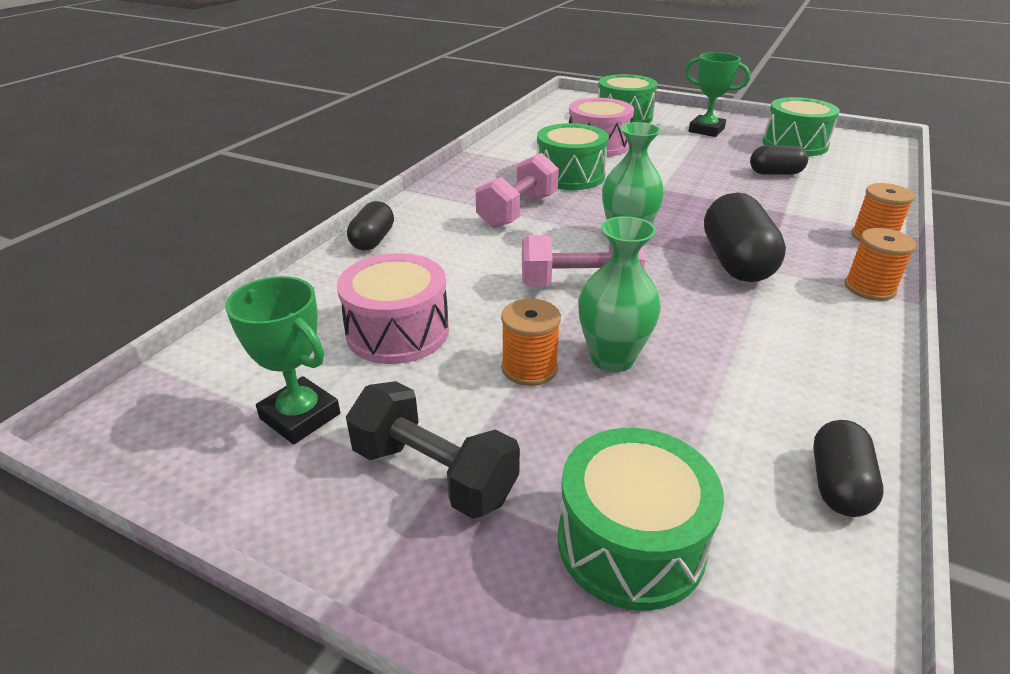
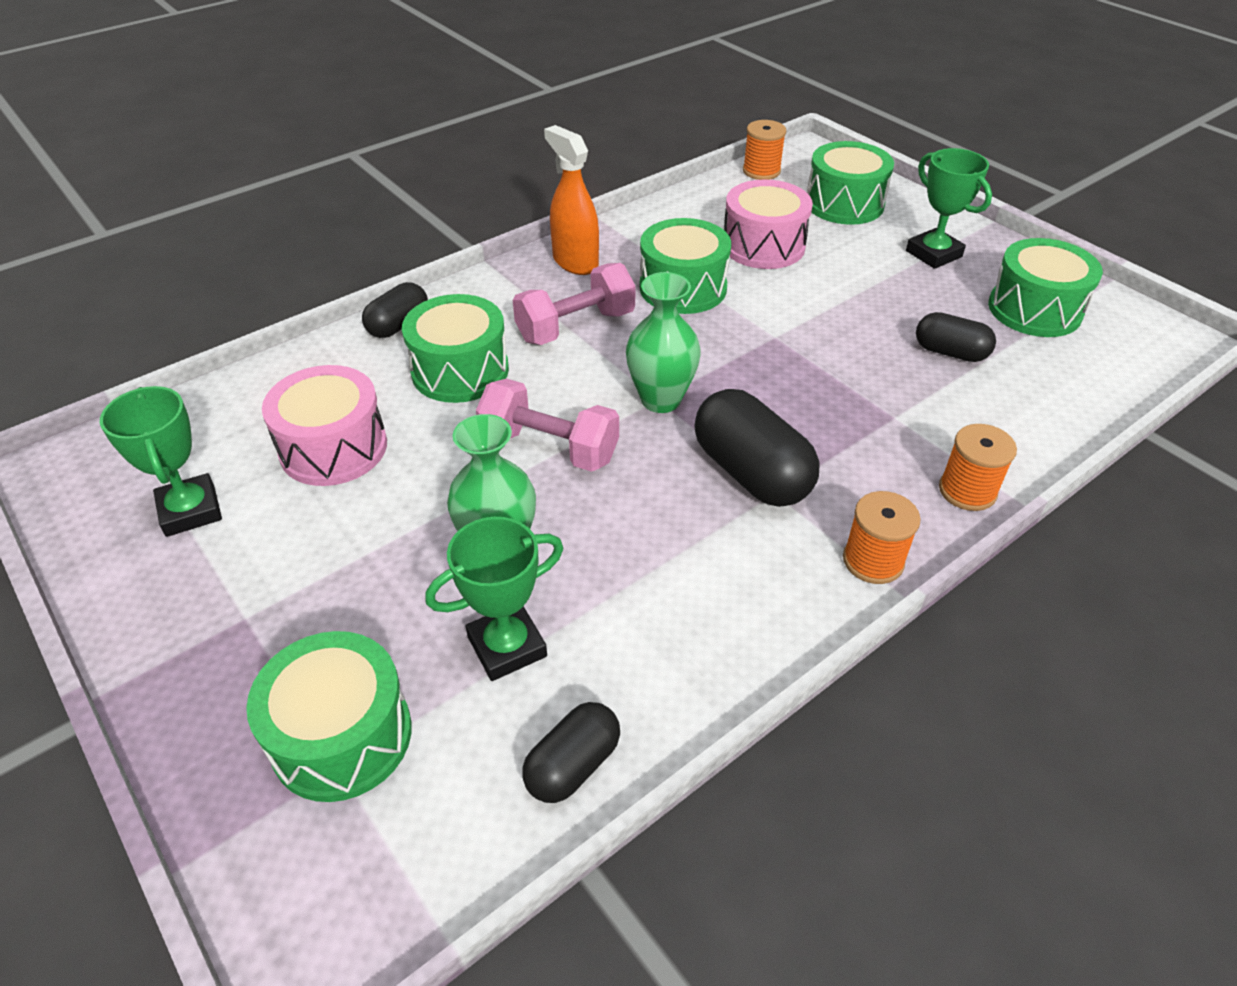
camera: 25 degrees right, 10 degrees up
(434, 473) = (247, 607): black dumbbell -> none
(455, 256) = (460, 370): none -> green drum
(476, 177) = (575, 262): none -> orange spray bottle
(529, 368) = (413, 531): orange spool -> orange spool (761, 171)
(693, 422) = (507, 646): none -> green trophy
(736, 262) = (751, 473): black capsule -> black capsule turned 60 degrees counterclockwise

